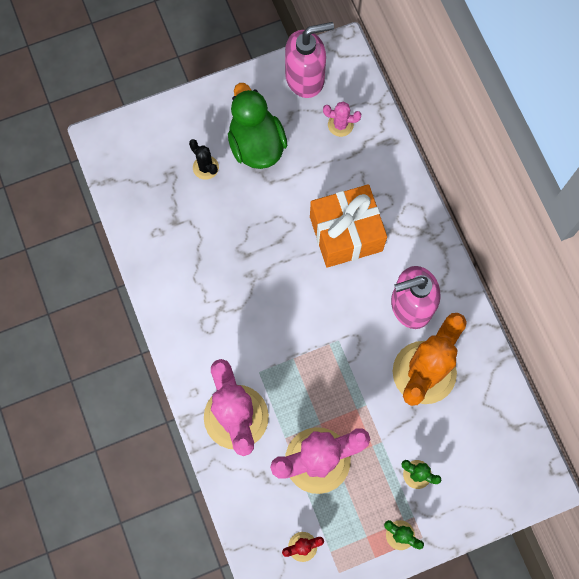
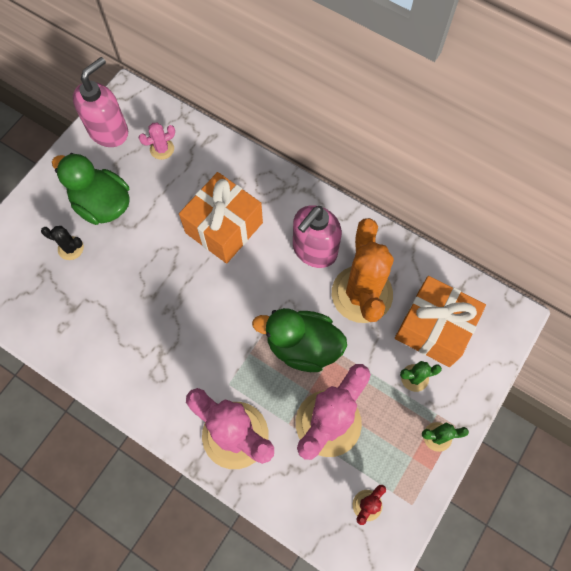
camera: 35 degrees left, 5 degrees down
(341, 382) = (302, 346): none -> green duck
(465, 445) = (433, 328): none -> orange gift

